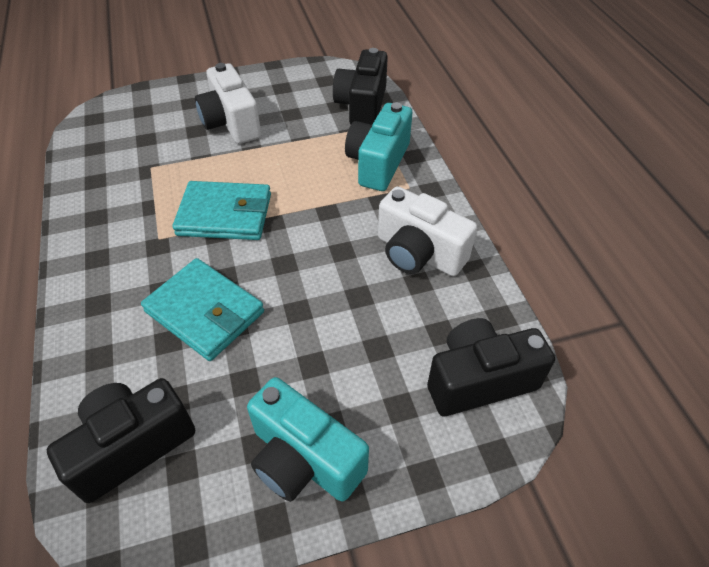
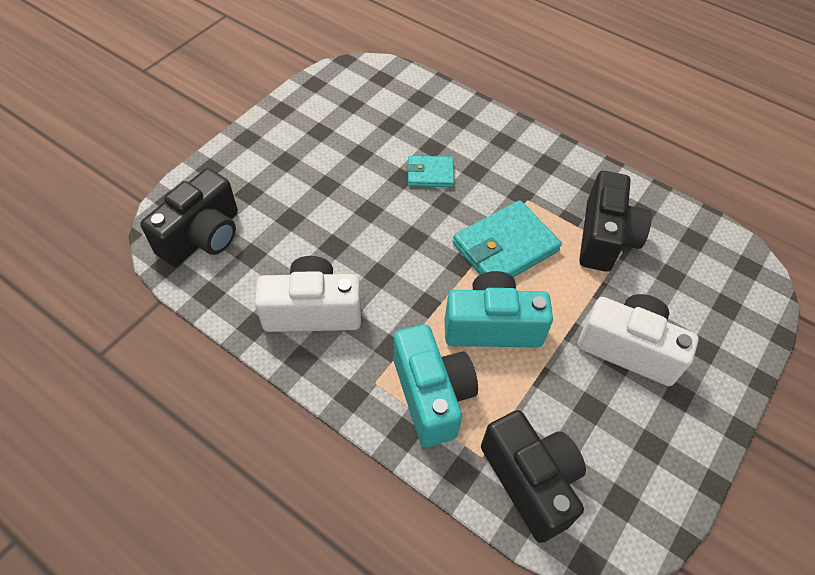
camera: 140 degrees right, 5 degrees up
(132, 446) = (387, 97): black camera -> black camera (605, 238)
(204, 312) = (430, 174): turquoise wallet -> turquoise wallet, size x0.57
(304, 459) = (287, 139): turquoise camera -> turquoise camera (492, 326)

